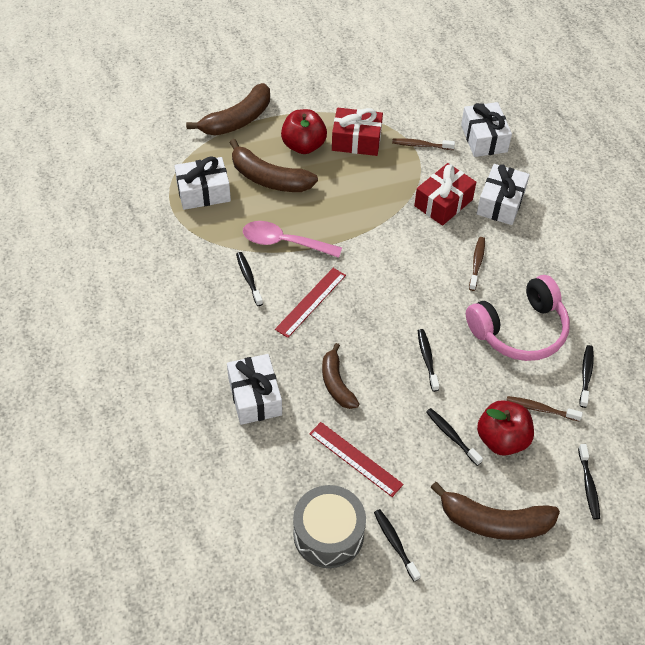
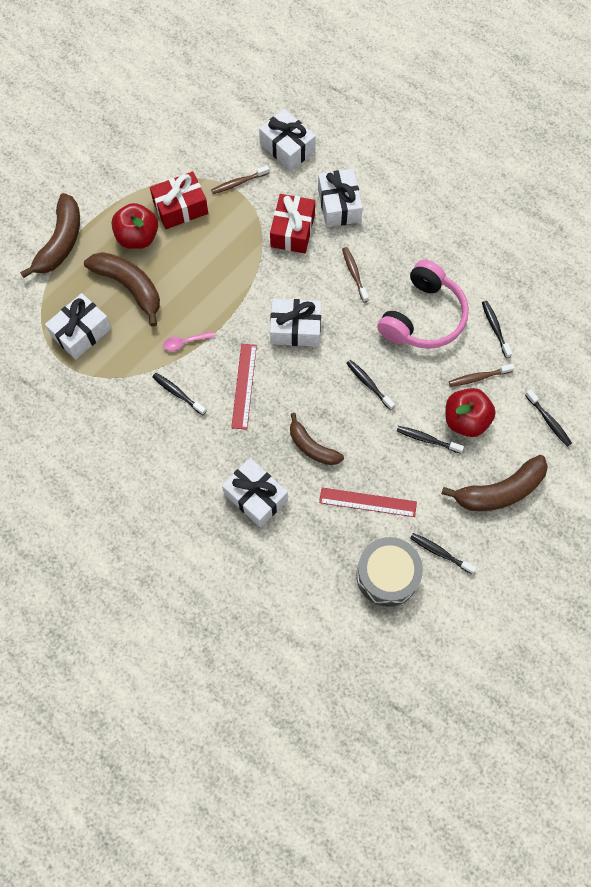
camera: 30 degrees left, 15 degrees up
(269, 178) = (129, 287): brown banana -> brown banana turned 135 degrees counterclockwise
(284, 242) = (185, 342): pink spoon -> pink spoon, size x0.53
(390, 280) = (295, 328): none -> white gift

